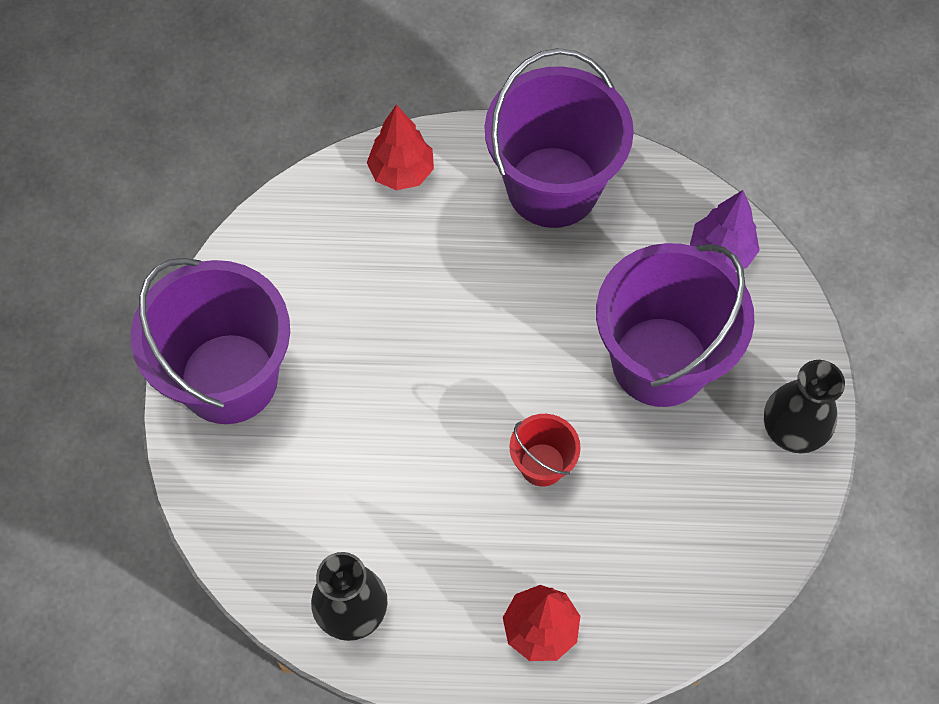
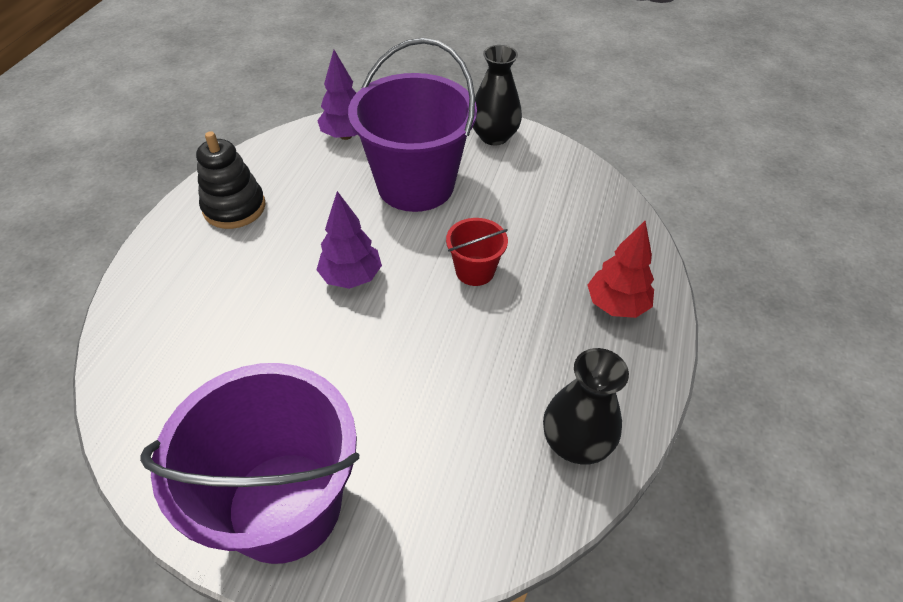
camera: 75 degrees left, 15 degrees down
(401, 172) = (149, 302): red tree -> none
(491, 341) = (351, 277): none -> purple tree
(552, 187) = (234, 207): purple bucket -> black stacking toy

